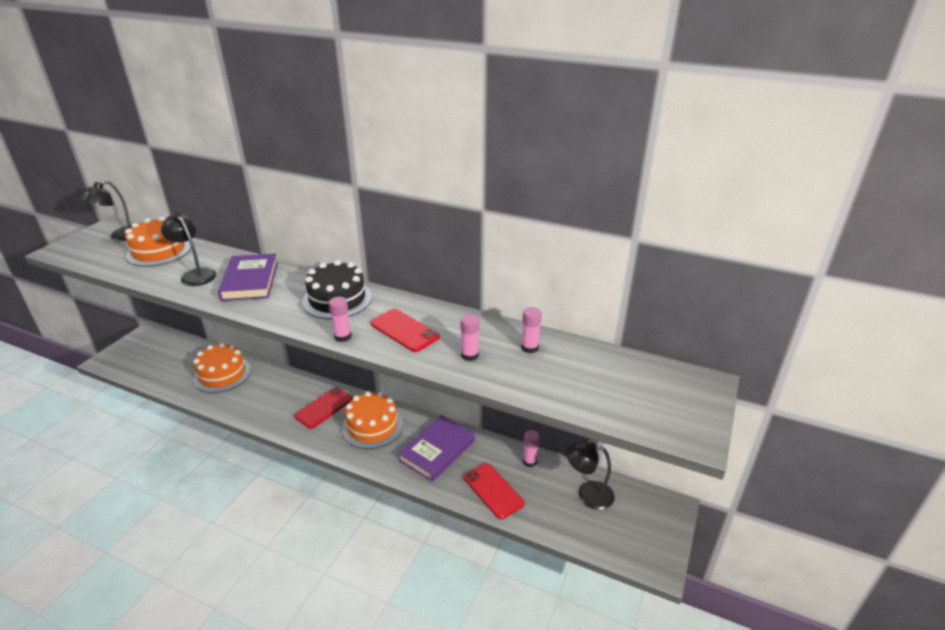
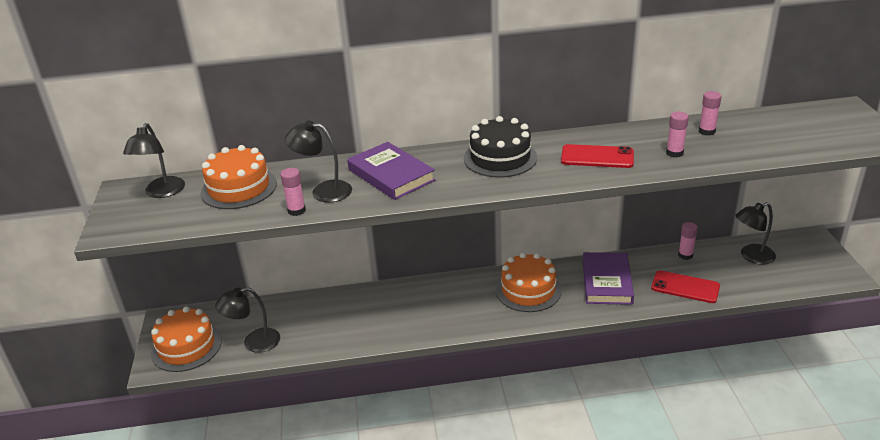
camera: 30 degrees left, 0 degrees up
(168, 372) = (254, 342): none -> black lamp
(222, 374) = (318, 317): orange cake -> orange cake (186, 347)
(324, 407) = (464, 297): red phone -> none
(343, 336) = (556, 180): pink glue stick -> pink glue stick (296, 210)

